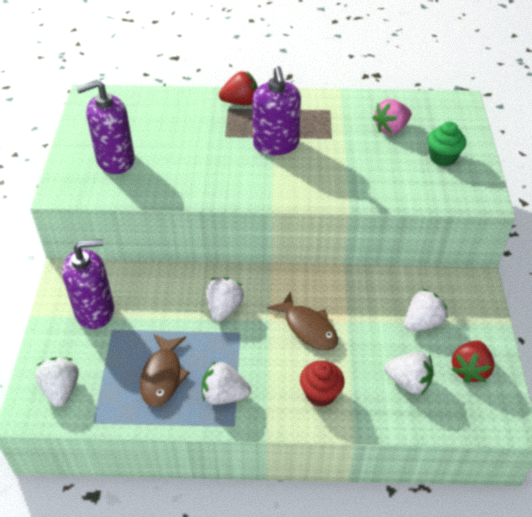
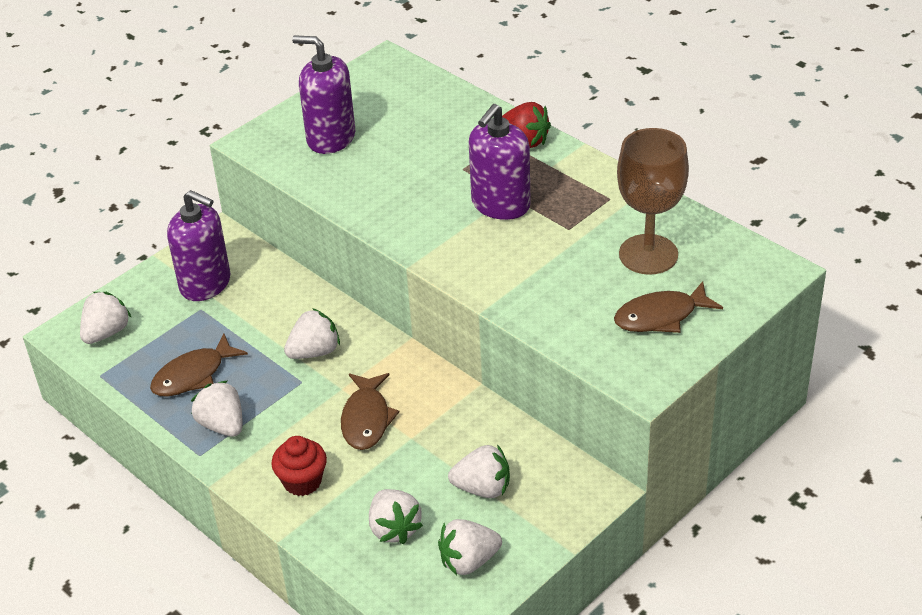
camera: 45 degrees right, 5 degrees down
(391, 129) = (648, 254): pink strawberry -> brown goblet
(442, 158) = (660, 316): green cupcake -> brown fish
(470, 370) = (468, 561): red strawberry -> white strawberry

